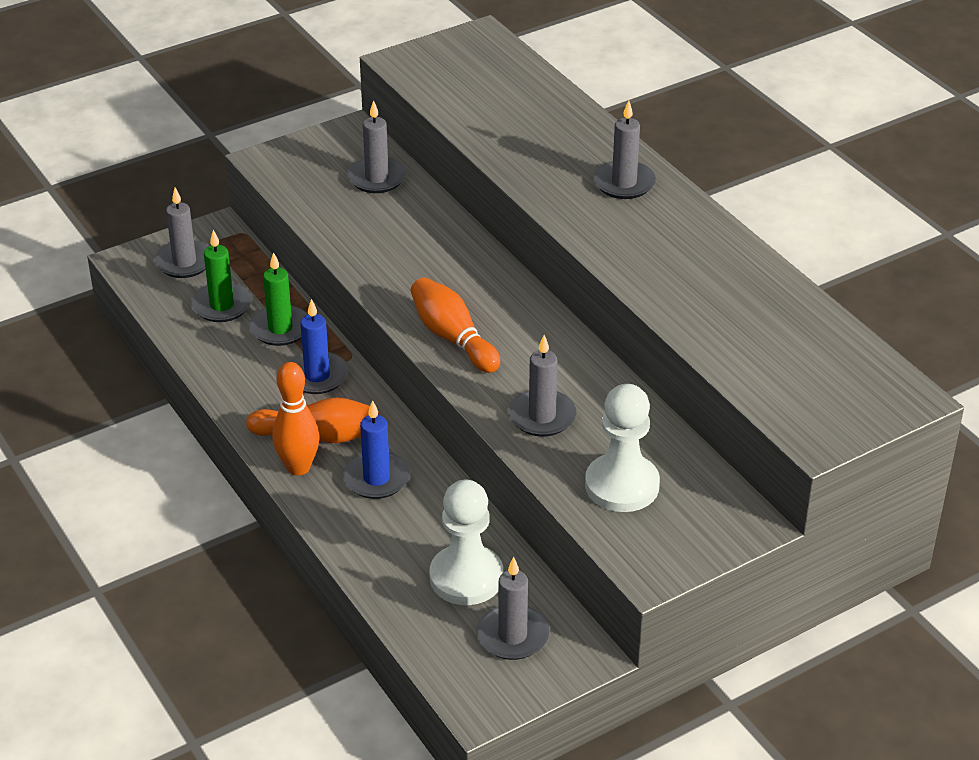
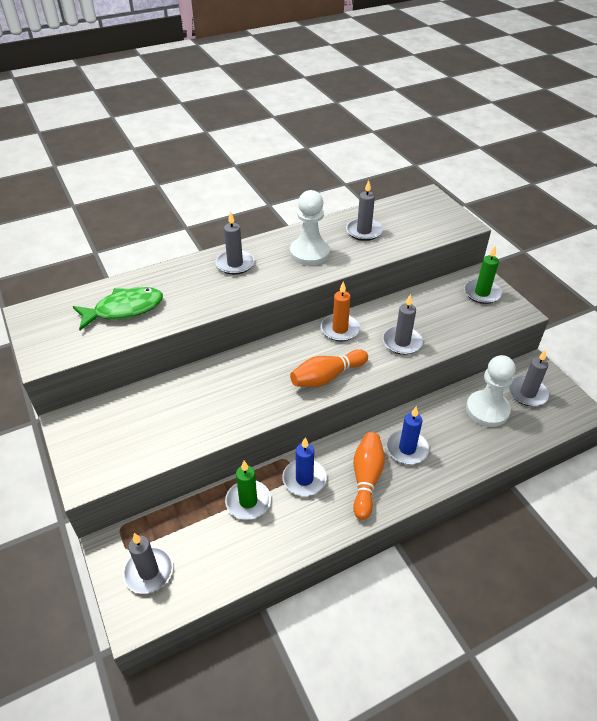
camera: 85 degrees left, 5 degrees up
(222, 305) = (213, 541): green candle -> green candle (482, 293)
(298, 467) = (398, 491): orange bowling pin -> none
(377, 178) = (137, 409): grey candle -> grey candle (364, 231)
(500, 103) = (124, 309): none -> green fish
(561, 347) = (340, 329): none -> orange candle
(622, 485) = (457, 316): white pawn -> white pawn (309, 253)

